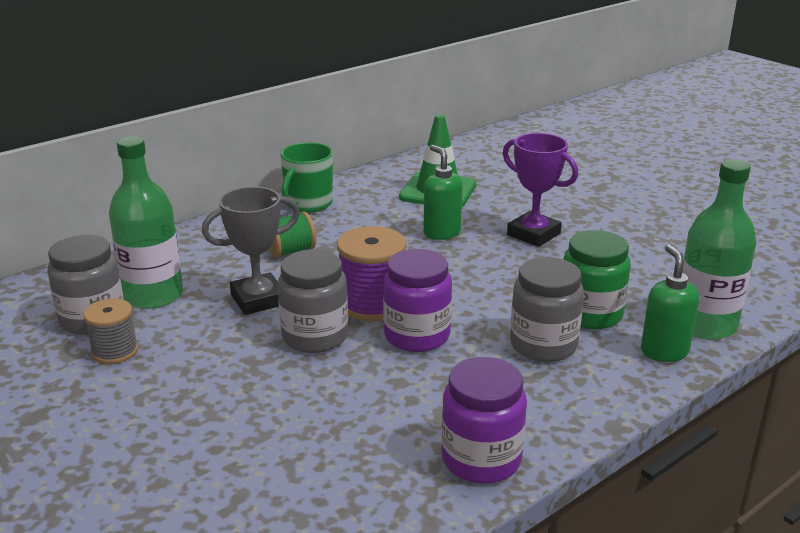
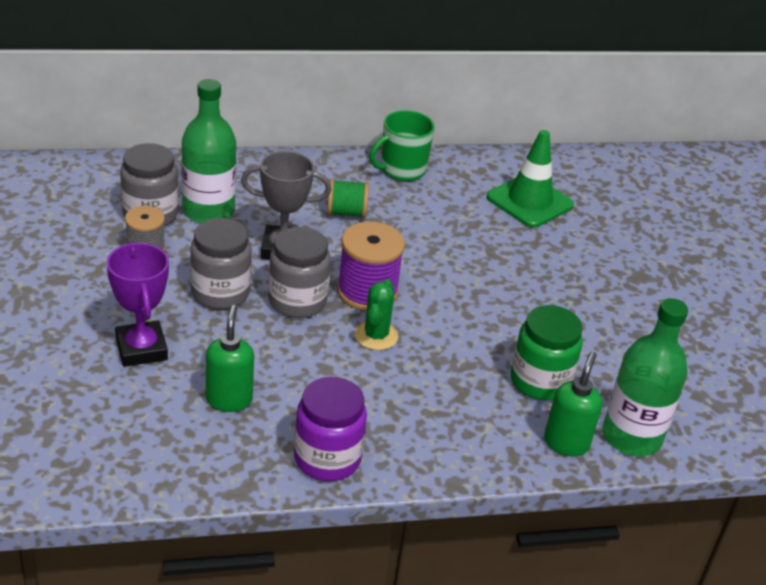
camera: 25 degrees right, 10 degrees up
(417, 336) = (376, 336): purple jar -> green cactus
(441, 233) = (490, 247): green soap dispenser -> green soap dispenser (229, 399)
(533, 234) = (572, 282): purple trophy -> purple trophy (141, 349)
(543, 345) = (469, 390): grey jar -> grey jar (220, 292)

